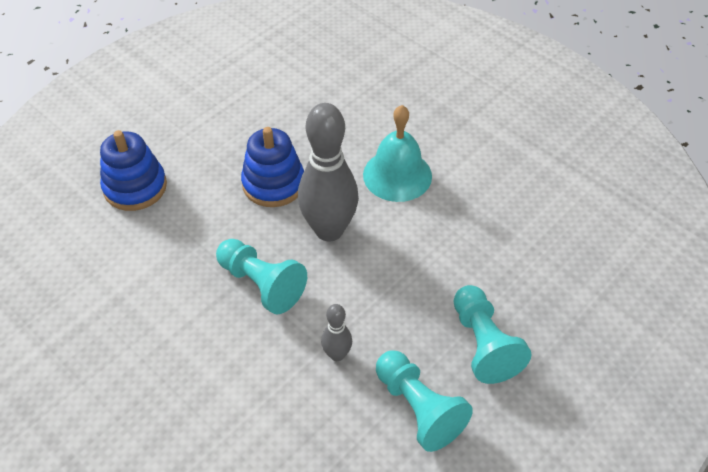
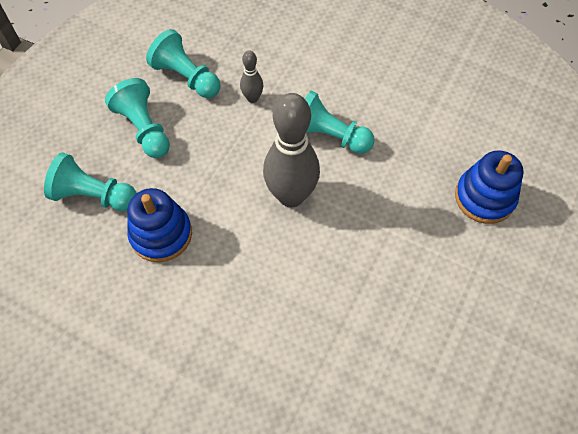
camera: 165 degrees right, 10 degrees up
(273, 184) = (360, 232): blue stacking toy -> blue stacking toy (161, 234)
(397, 175) = (243, 272): turquoise bell -> none
(545, 276) = (94, 195): none -> turquoise pawn

